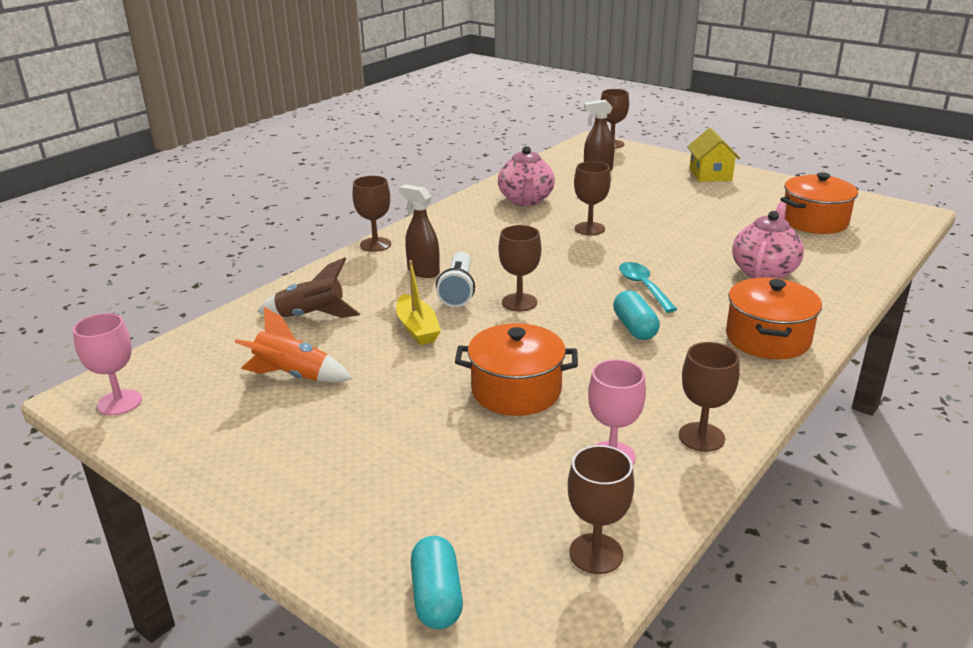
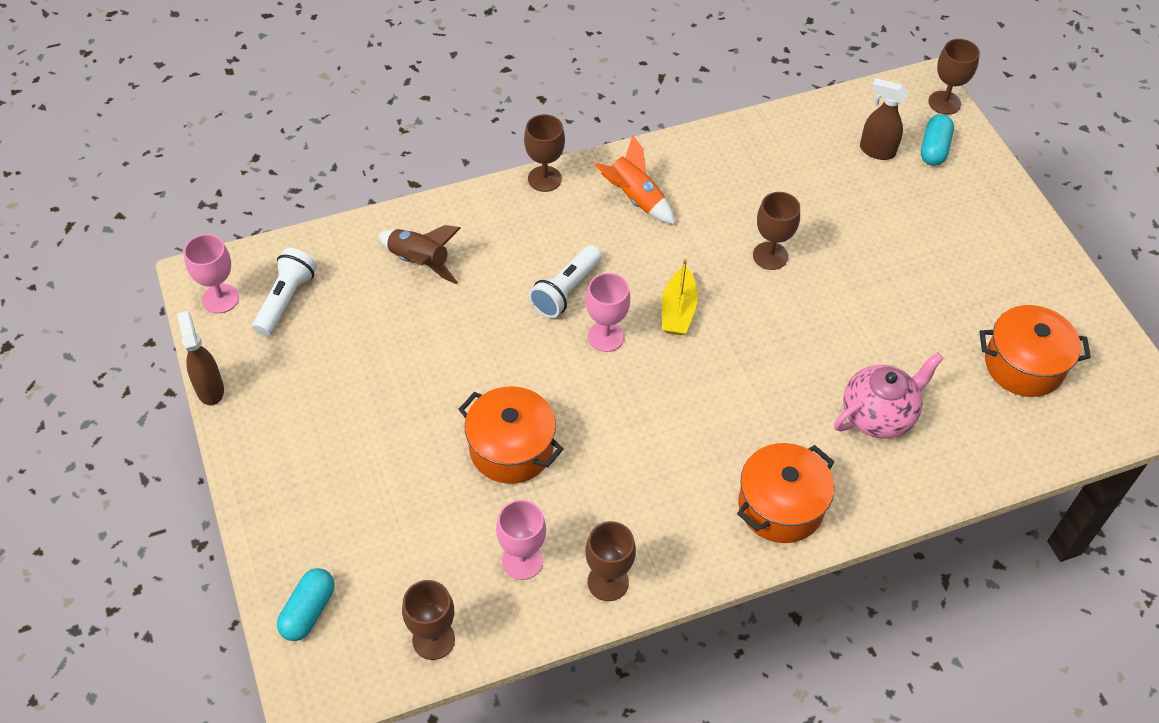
camera: 30 degrees right, 25 degrees up
(196, 379) = (286, 300): none -> white flashlight
(293, 376) = (357, 335): orange rocket -> orange rocket (635, 199)
(417, 328) = (492, 326): yellow boat -> yellow boat (678, 310)
(423, 272) = (556, 245): brown spray bottle -> brown spray bottle (210, 389)
(519, 302) = (606, 336): brown goblet -> pink goblet
(526, 200) = (748, 172): pink teapot -> none
(634, 328) = (676, 426): turquoise capsule -> turquoise capsule (934, 149)
(643, 287) = (737, 375): turquoise spoon -> none
(710, 175) = (998, 221): yellow house -> none

